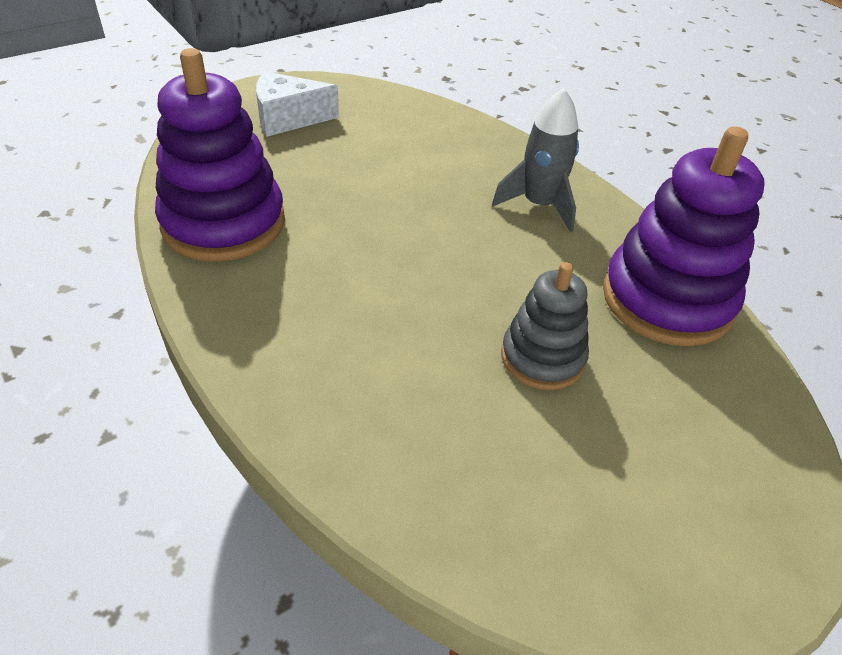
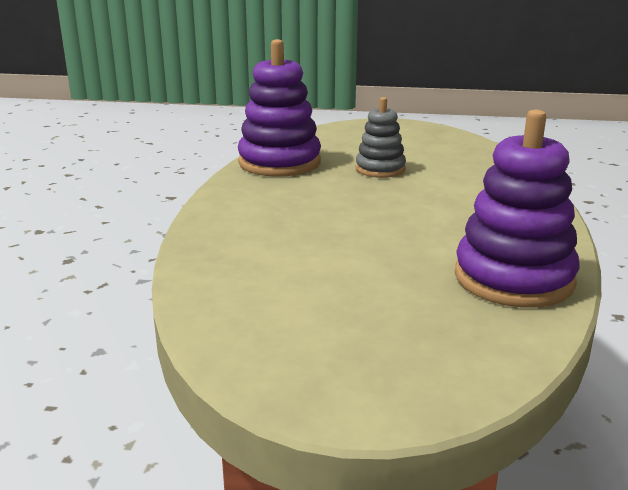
camera: 135 degrees left, 20 degrees down
(288, 118) = (359, 349): white cheese -> none
(539, 205) = (259, 209): grey rocket -> none

